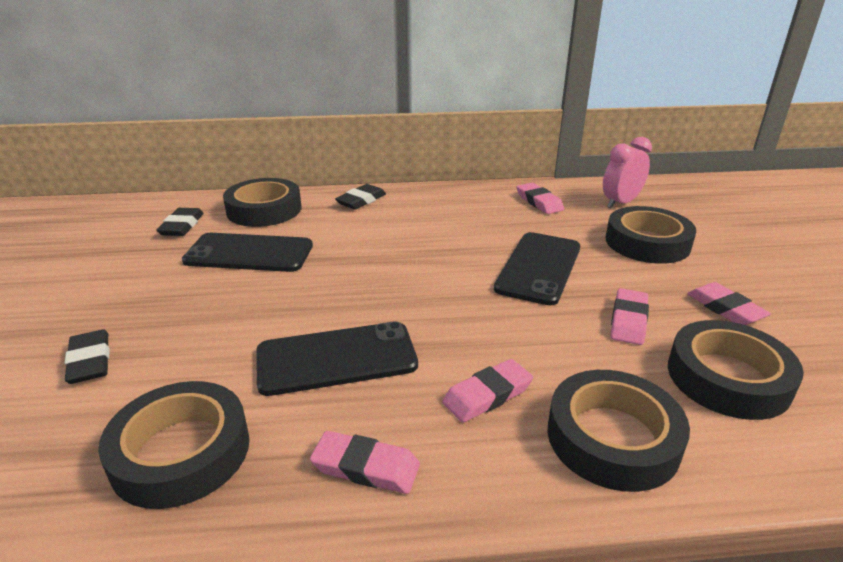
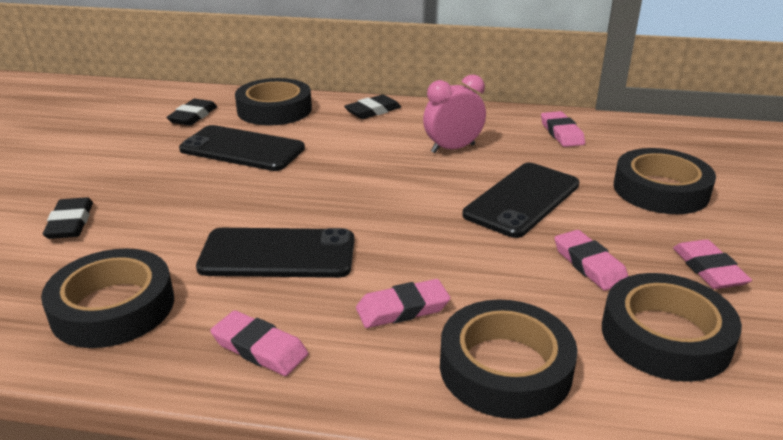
camera: 15 degrees right, 0 degrees up
(620, 203) = (655, 144): pink clock -> pink clock (453, 148)
(628, 320) = (589, 264): pink eraser -> pink eraser turned 60 degrees counterclockwise

